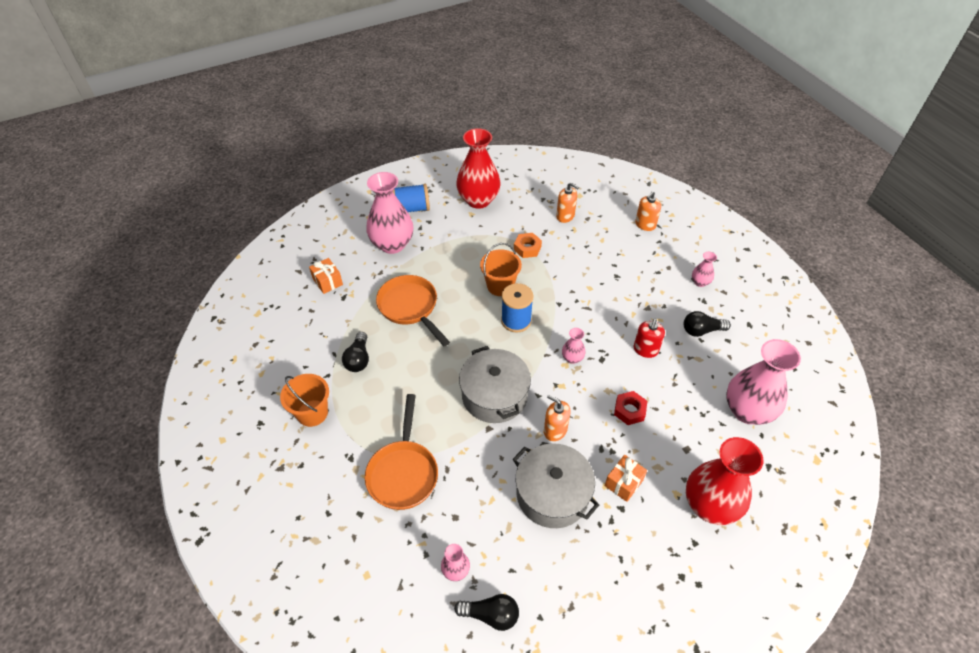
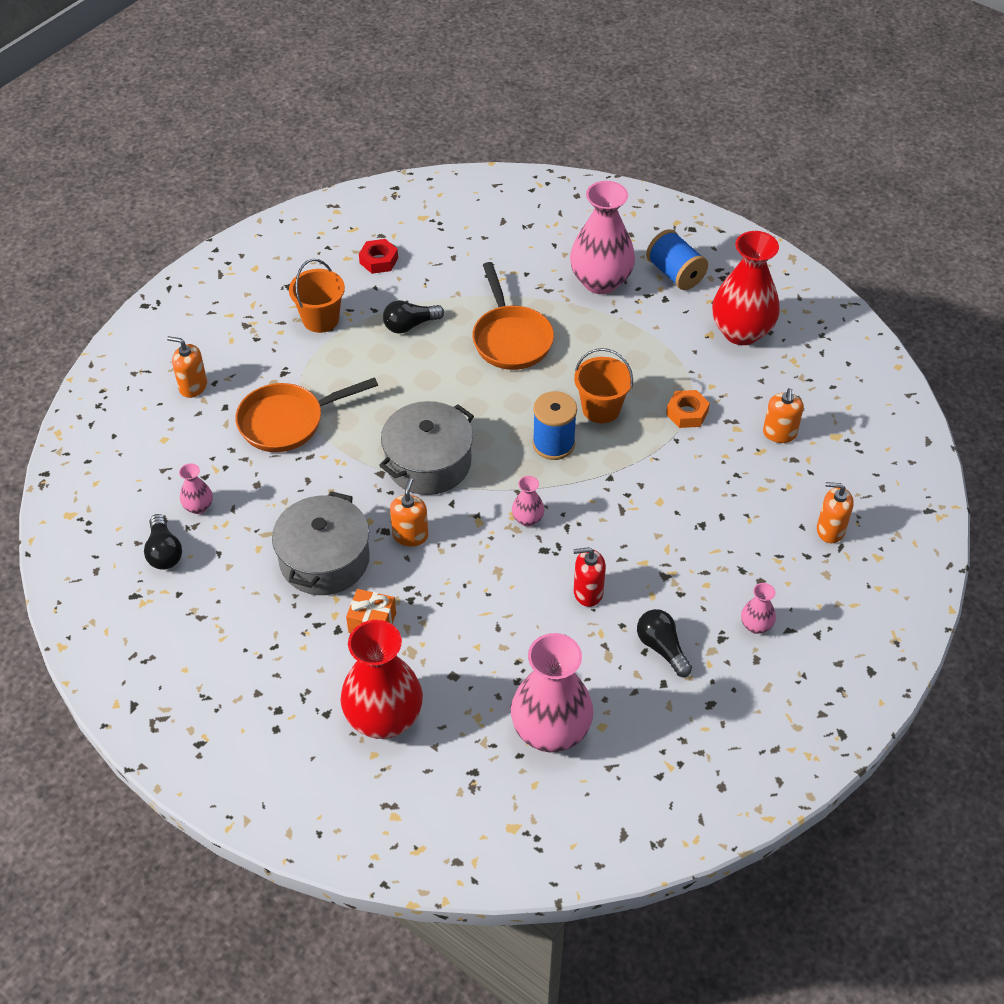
camera: 65 degrees right, 0 degrees up
(321, 531) = (193, 386): none -> orange soap dispenser
(327, 282) = (503, 251): orange gift -> none
(410, 308) = (511, 338): orange pan -> orange pan turned 135 degrees clockwise
(629, 410) = (479, 601): red nut -> red nut (379, 260)

